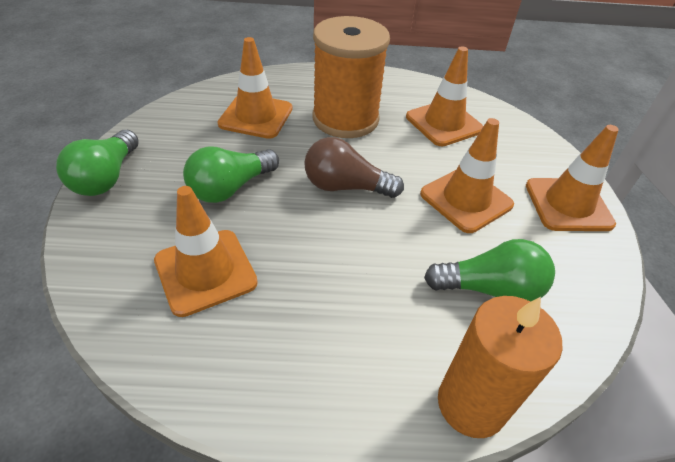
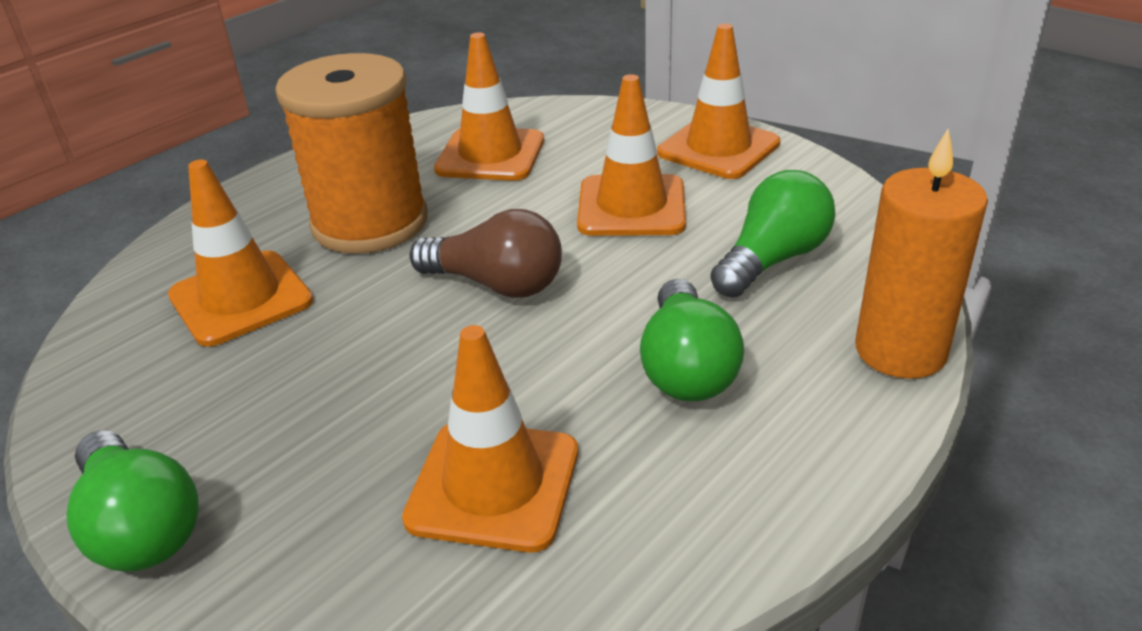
camera: 45 degrees left, 10 degrees down
(231, 188) = (360, 390): green light bulb -> green light bulb (686, 367)
(346, 187) = (496, 284): brown light bulb -> brown light bulb turned 120 degrees counterclockwise

